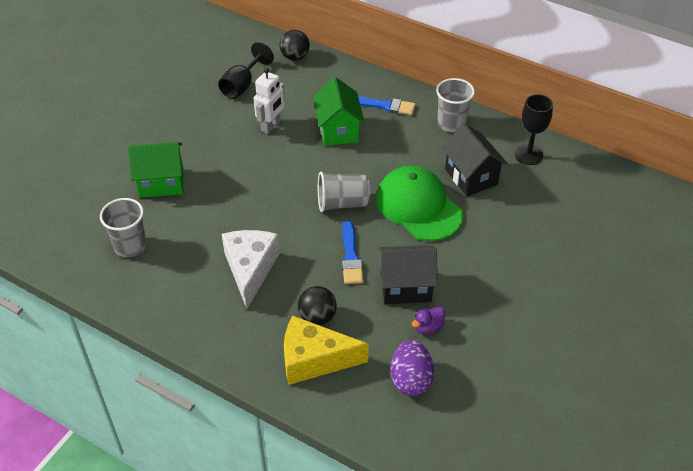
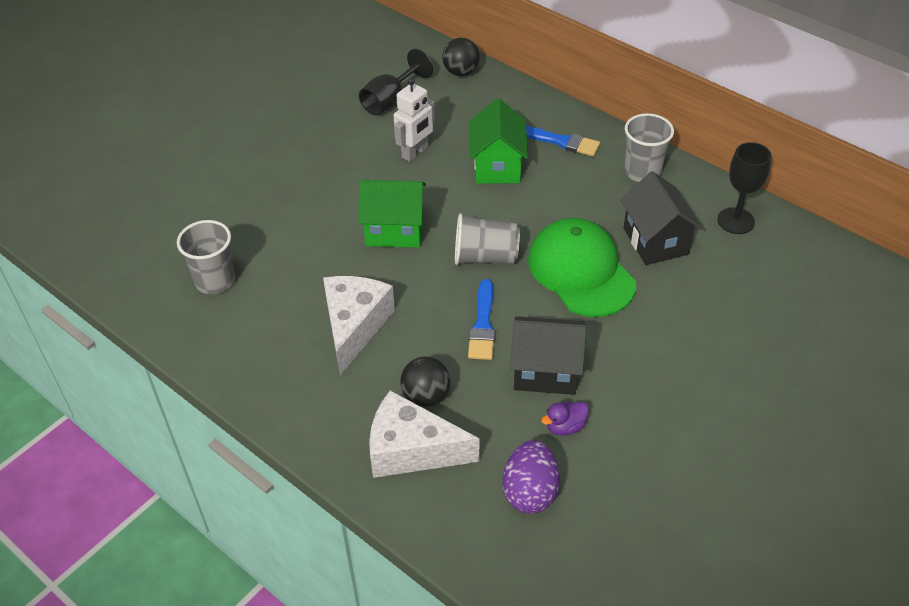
camera: 10 degrees right, 0 degrees up
(161, 182) = (268, 208): green house -> green house (394, 230)
(314, 359) = (411, 450): yellow cheese -> white cheese

